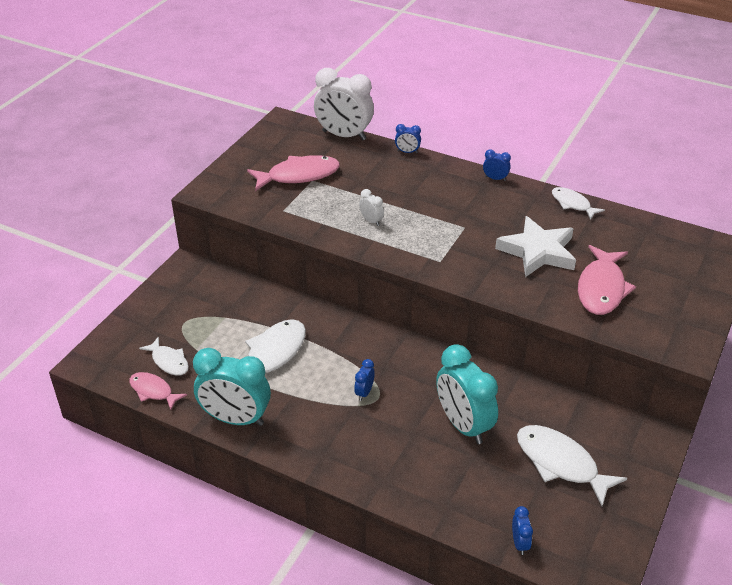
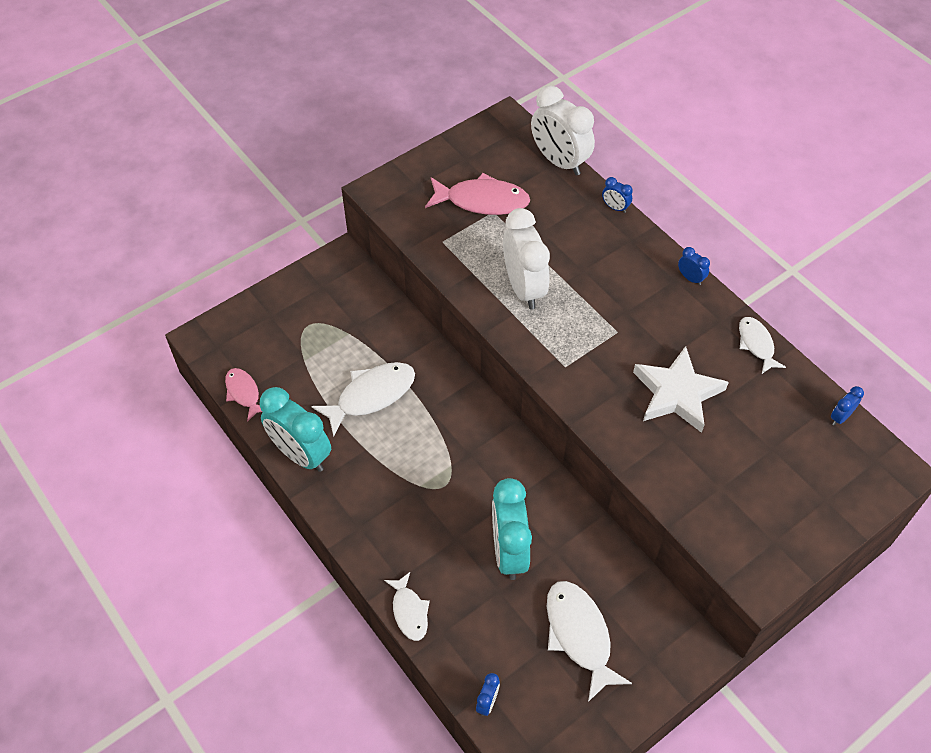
camera: 25 degrees right, 15 degrees up
(169, 361) = (273, 365): white fish -> white fish (409, 611)
(364, 392) = (434, 474): blue clock -> blue clock (840, 417)
(371, 221) = (524, 288): white clock -> white clock, size x2.32
(601, 289) = (716, 468): pink fish -> none

